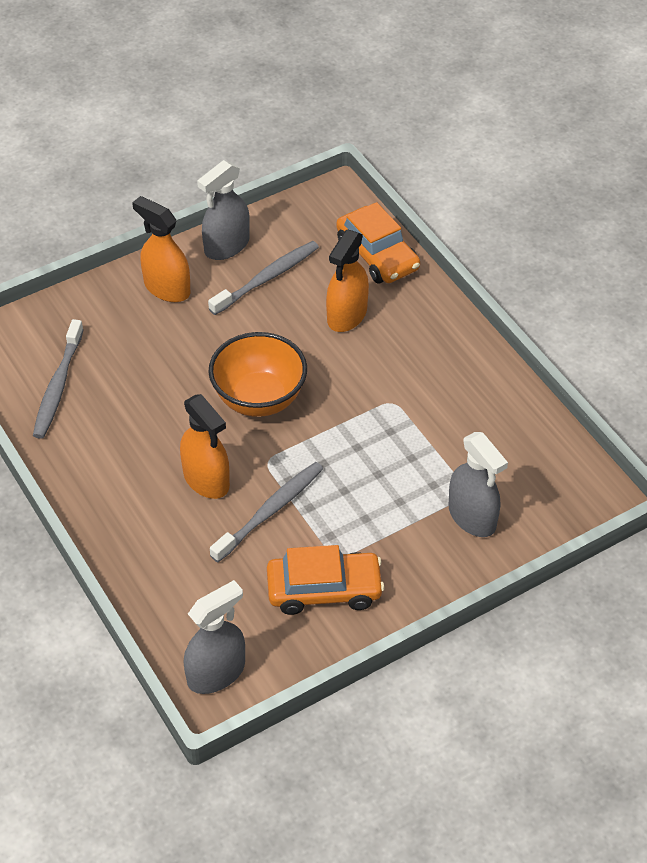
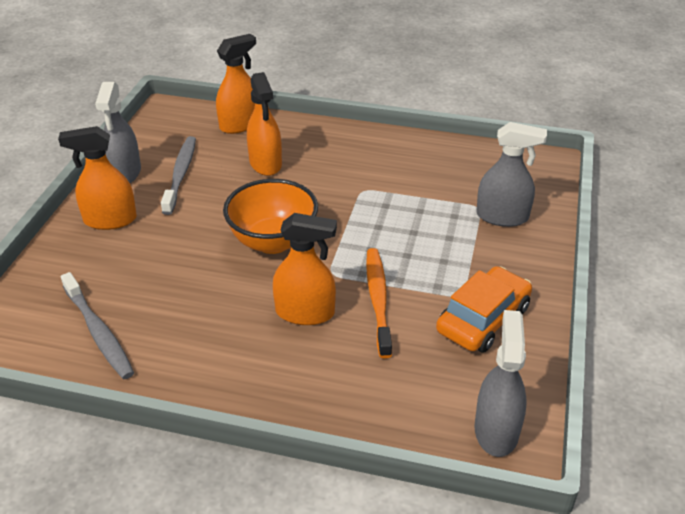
camera: 45 degrees left, 10 degrees down
(270, 511) = (378, 300): grey toothbrush -> orange toothbrush
(377, 255) = (240, 124): orange car -> orange spray bottle

